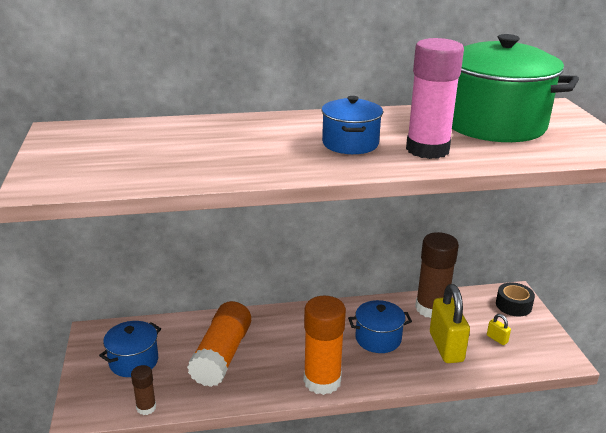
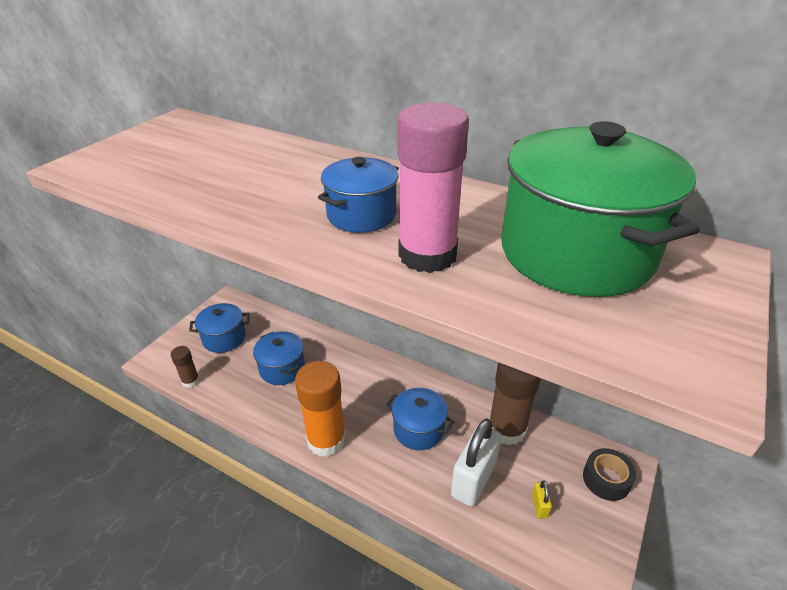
camera: 40 degrees right, 10 degrees up
(222, 355) = (282, 369): orange glue stick -> blue pot
(446, 347) = (473, 479): yellow padlock -> white padlock

